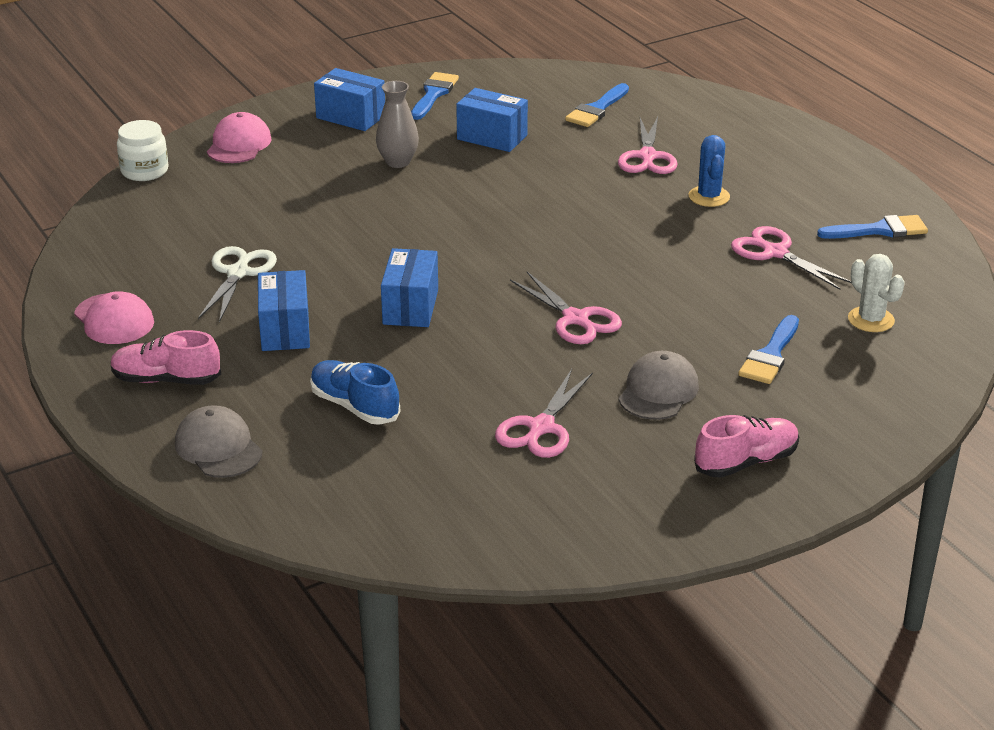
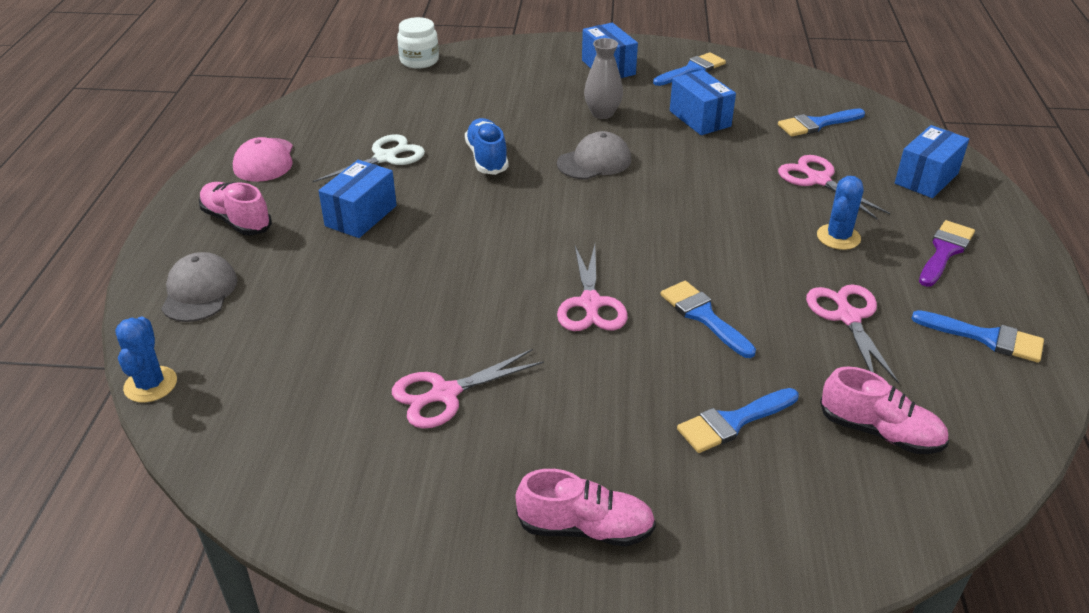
camera: 35 degrees right, 5 degrees up
(239, 144) = (504, 62): pink cap -> none
(281, 529) = (150, 384): none -> blue cactus
(354, 406) = (330, 302): blue shoe -> blue shoe (487, 158)
(410, 307) = (472, 235): blue box -> blue box (926, 178)
(647, 157) = (818, 180): pink scissors -> pink scissors turned 105 degrees clockwise
(658, 391) = (585, 408): grey cap -> grey cap (594, 161)
(672, 293) = (703, 316): none -> blue brush
(795, 179) = (945, 251): none -> purple brush
(871, 320) = (879, 432): white cactus -> pink shoe

